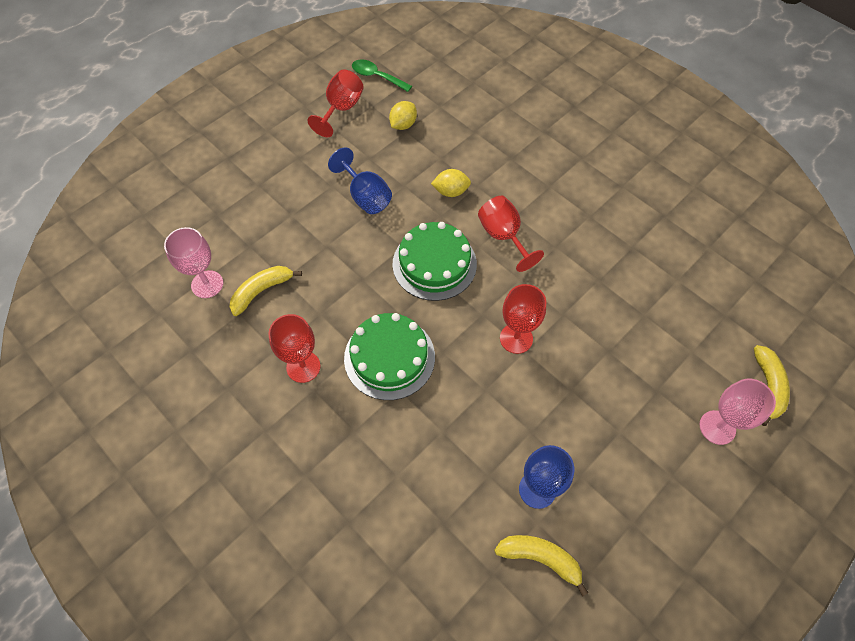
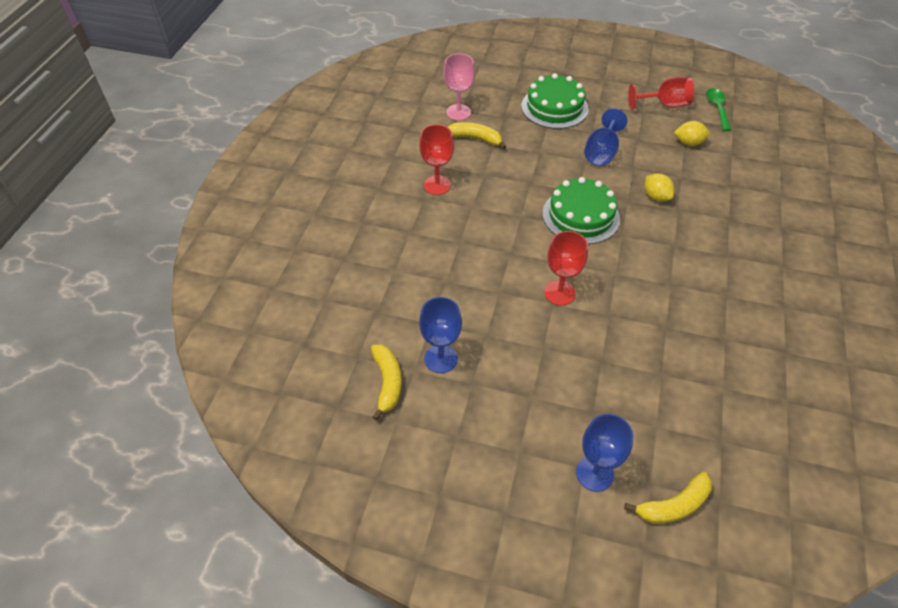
camera: 60 degrees right, 10 degrees down
(389, 357) = (480, 225): green cake -> green cake (554, 107)
(503, 236) = (646, 246): red goblet -> none
(717, 427) = (594, 473): pink goblet -> blue goblet

